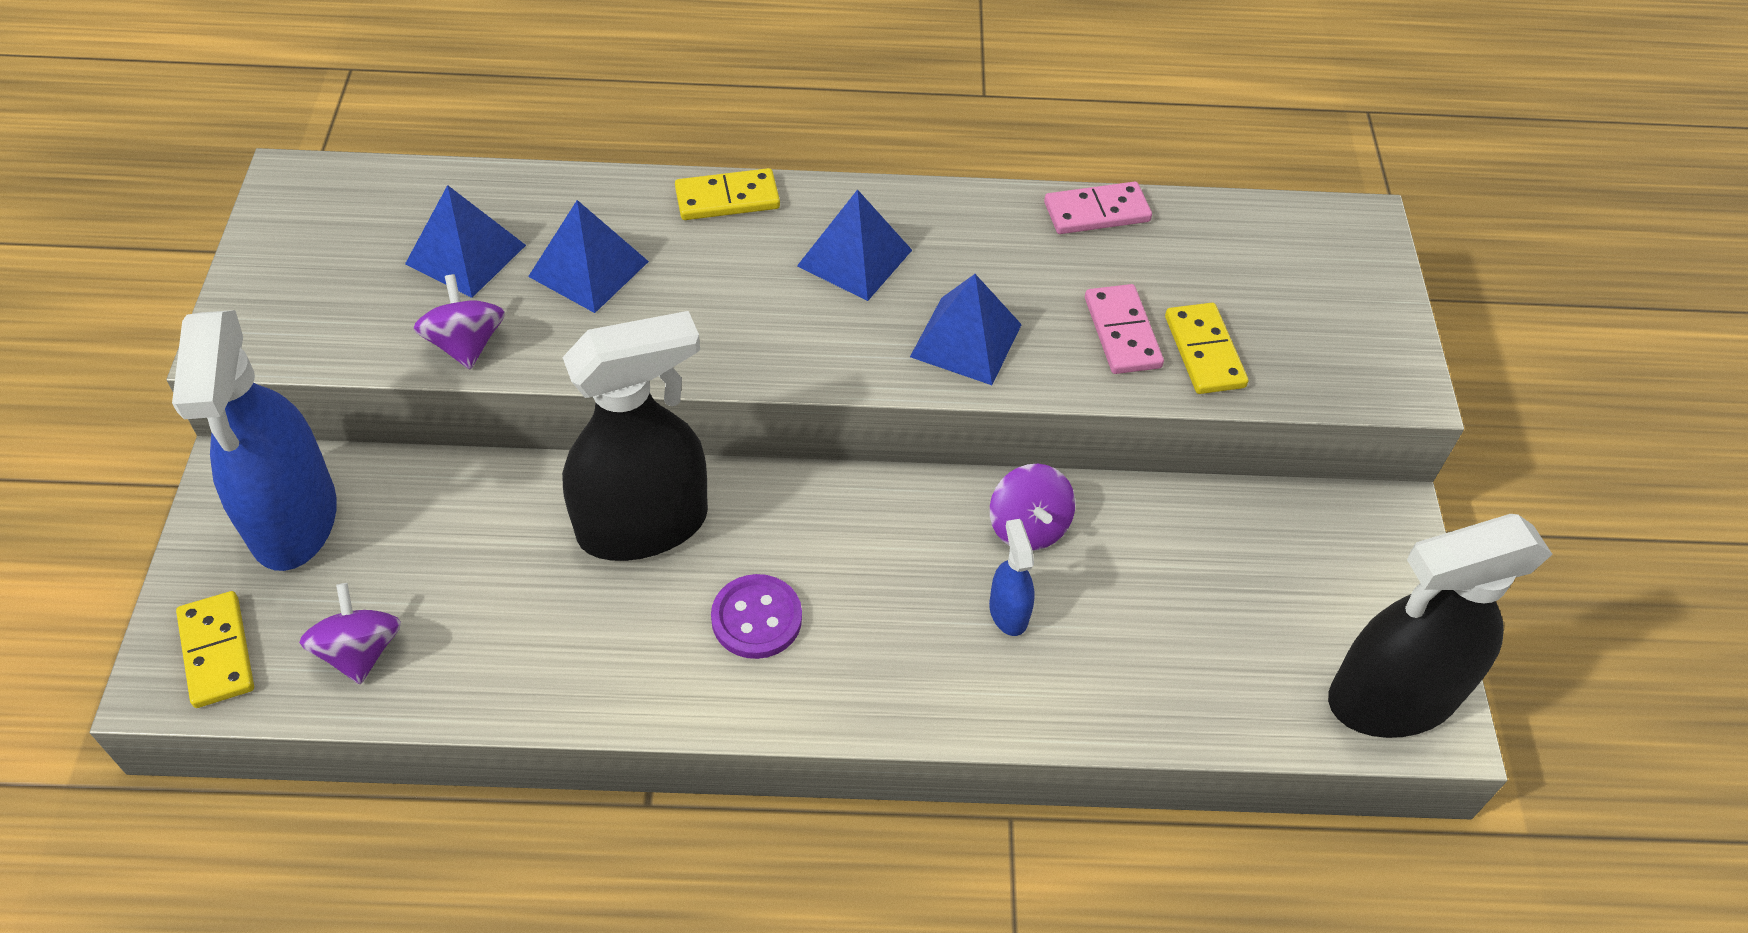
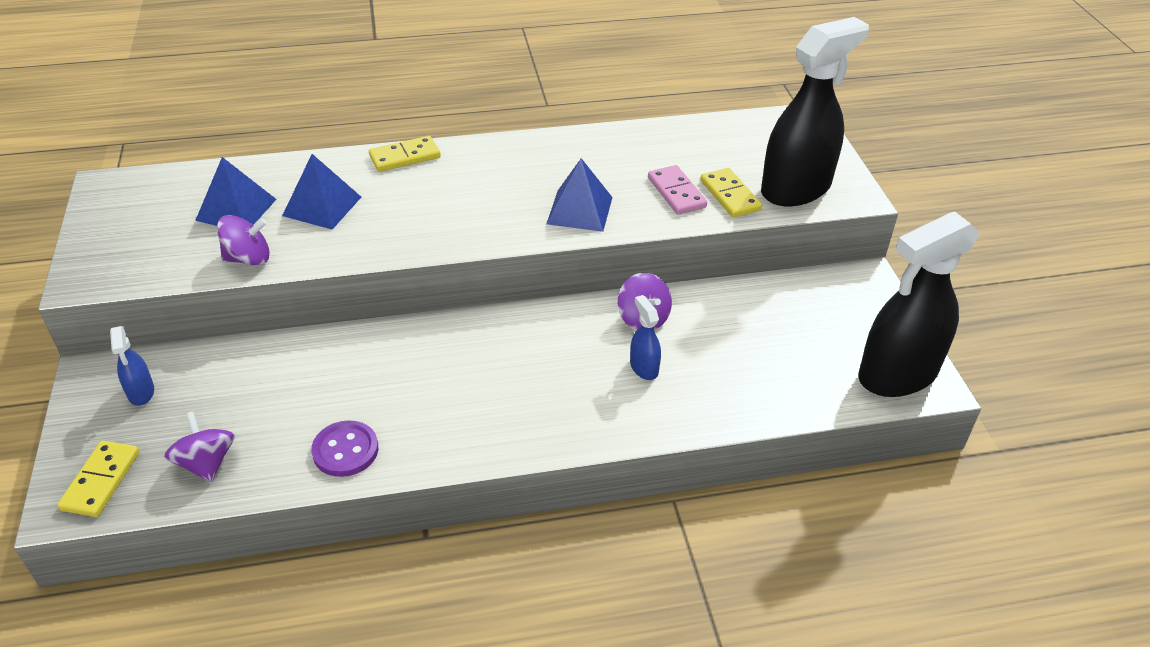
camera: 10 degrees left, 10 degrees down
(216, 652) = (101, 481): yellow domino -> yellow domino turned 45 degrees clockwise
(293, 519) = (141, 392): blue spray bottle -> blue spray bottle, size x0.43
(466, 344) = (248, 258): purple spinning top -> purple spinning top turned 105 degrees clockwise
(644, 525) = (389, 357): black spray bottle -> black spray bottle (796, 189)
(756, 618) = (479, 398): purple button -> purple button (345, 450)
(855, 257) = (496, 177): blue pyramid -> none
(1096, 212) = (642, 133): pink domino -> none

